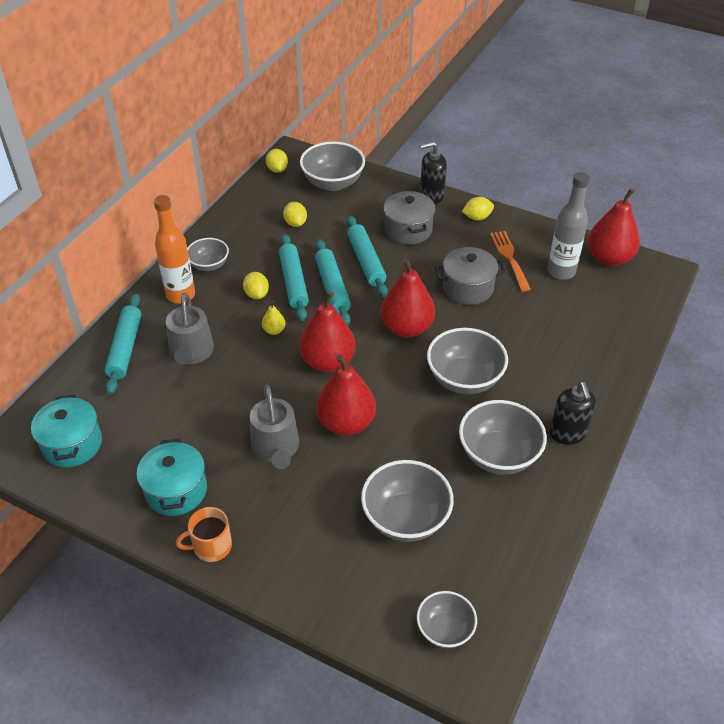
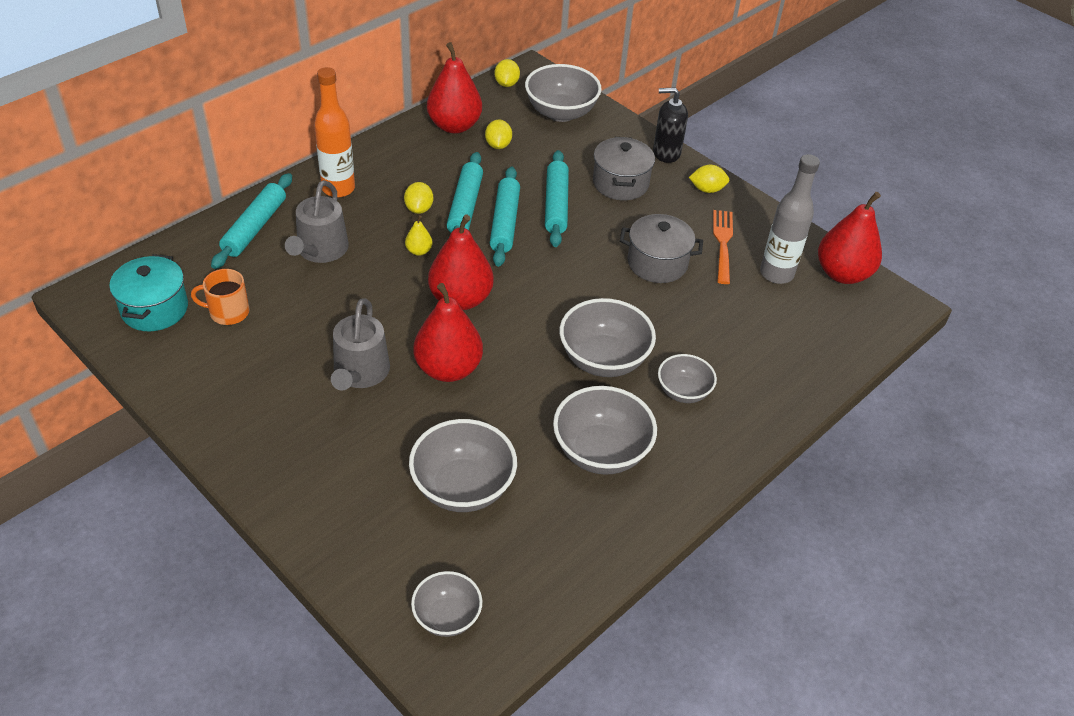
camera: 15 degrees right, 0 degrees up
(176, 491) = (235, 386): turquoise pot -> none
(209, 265) = (383, 165): grey bowl -> grey bowl (683, 392)
(211, 546) = (243, 452): orange mug -> orange mug (228, 312)
(407, 328) = (566, 287): red pear -> red pear (454, 126)
(567, 433) = (693, 452): black soap dispenser -> none

